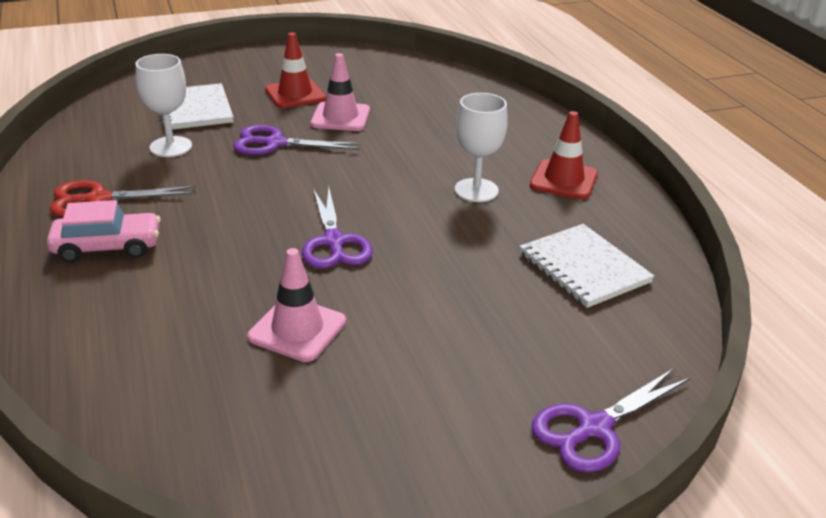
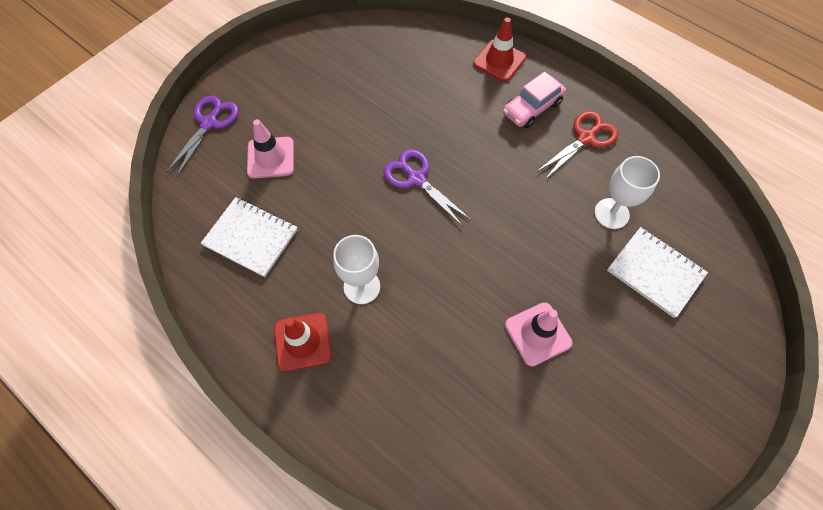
camera: 150 degrees right, 30 degrees up
(275, 143) = (548, 262): purple scissors -> none
(295, 94) = (609, 351): red traffic cone -> red traffic cone (499, 61)
(297, 329) = (382, 108): pink traffic cone -> pink traffic cone (271, 158)

